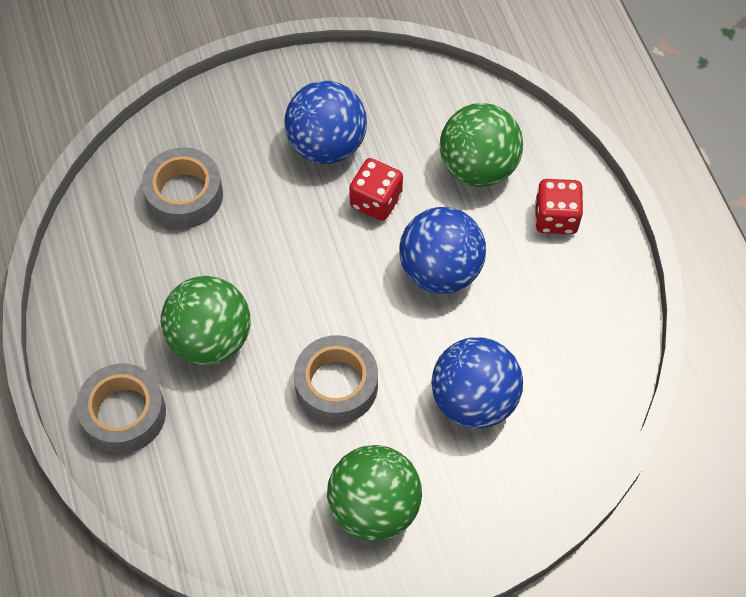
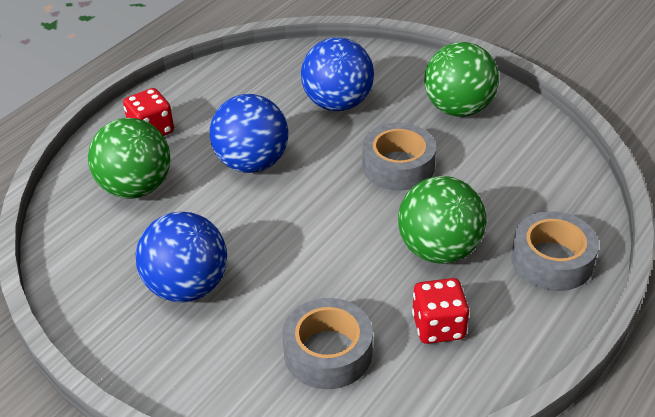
camera: 125 degrees left, 20 degrees down
(376, 201) = (220, 227): red dice -> red dice (438, 326)

